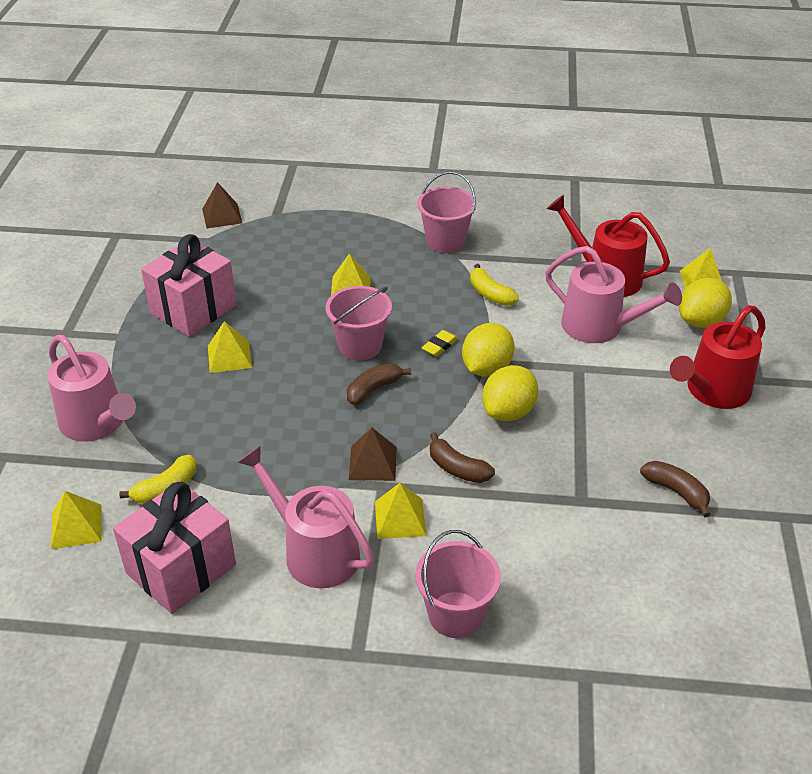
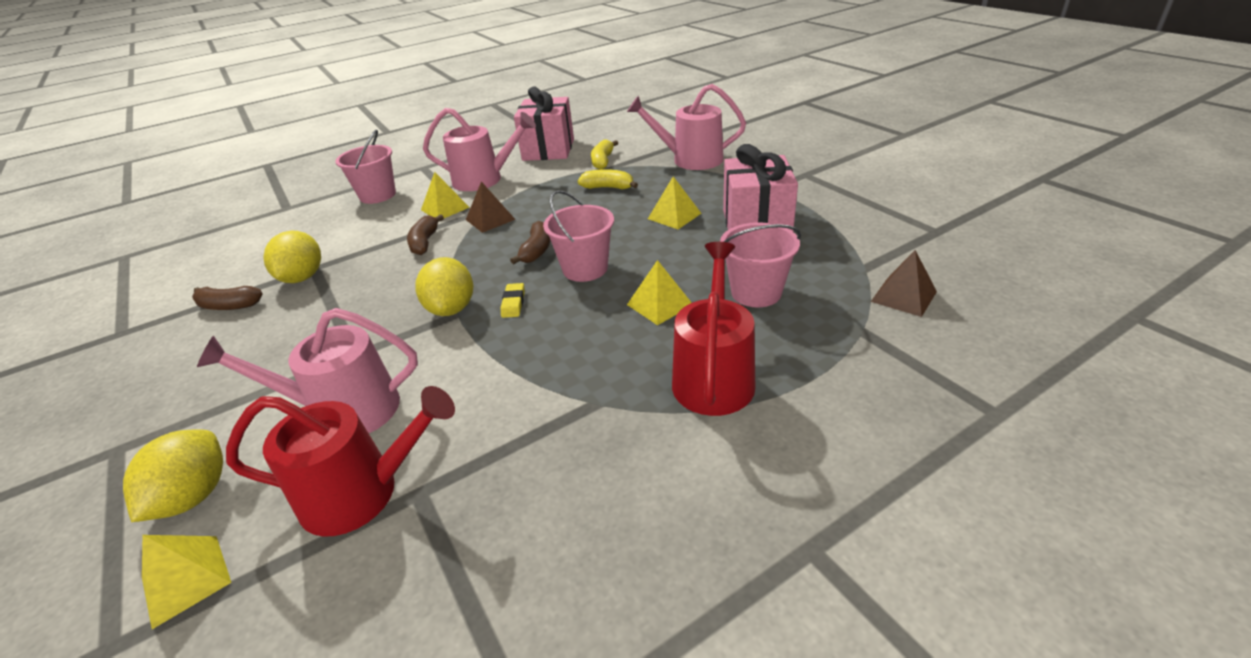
camera: 145 degrees right, 5 degrees down
(76, 526) = (624, 137): yellow pyramid -> none
(445, 241) = (628, 416): pink bucket -> pink bucket (756, 292)
(457, 468) = (425, 242): brown banana -> brown banana turned 90 degrees counterclockwise
(490, 294) = (506, 379): yellow banana -> yellow banana (608, 187)
(508, 412) = (407, 289): yellow lemon -> yellow lemon (302, 277)
(713, 391) = (183, 406): red watering can -> red watering can (713, 376)

